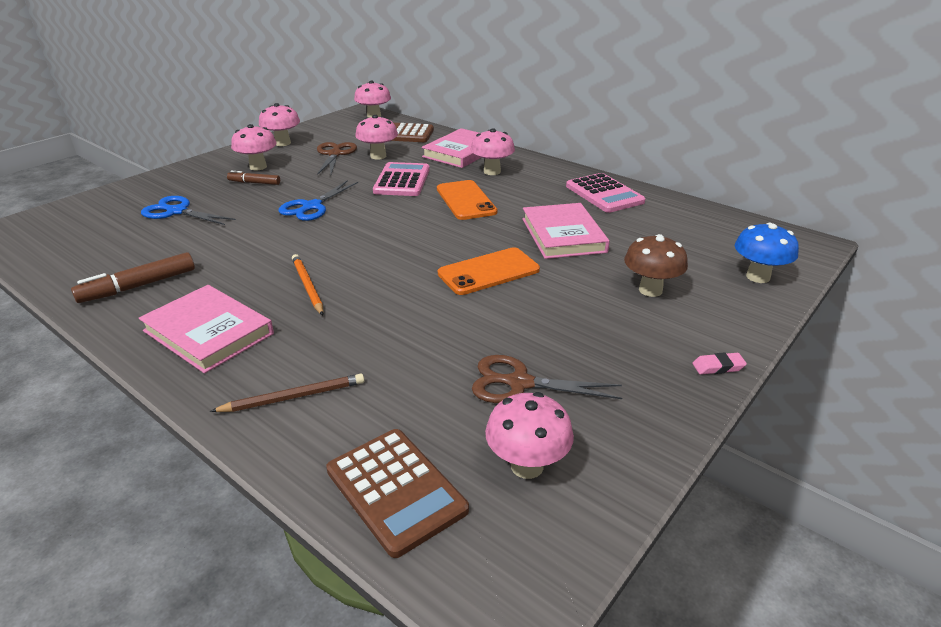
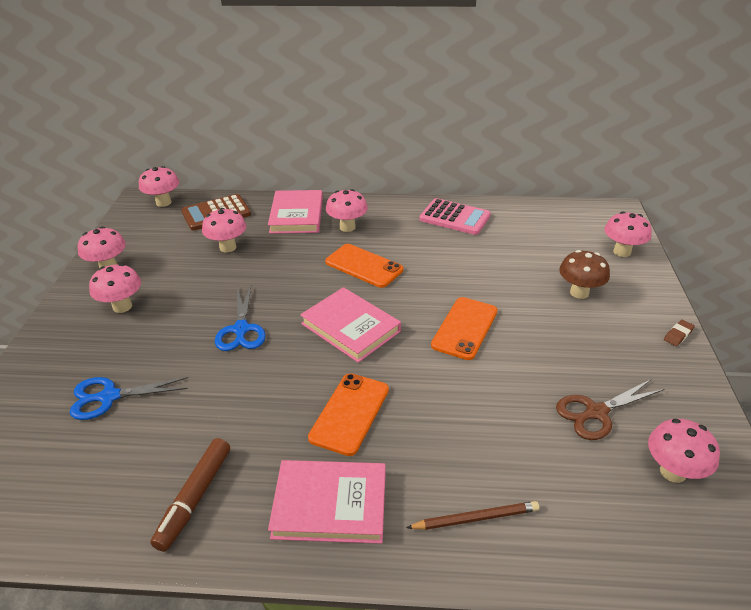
camera: 35 degrees left, 5 degrees up
(254, 183) = (145, 327): brown marker -> none
(293, 397) = (475, 518): brown pencil -> brown pencil turned 45 degrees clockwise
(307, 286) = (350, 413): orange pencil -> orange phone
(335, 154) = (182, 261): brown scissors -> none
(396, 490) = (630, 542): brown calculator -> none
(402, 180) = (285, 266): pink calculator -> none
(563, 235) = (473, 269): pink book -> pink book (350, 327)
(718, 367) = (678, 335): pink eraser -> brown eraser
(758, 277) = (622, 252): blue mushroom -> pink mushroom

